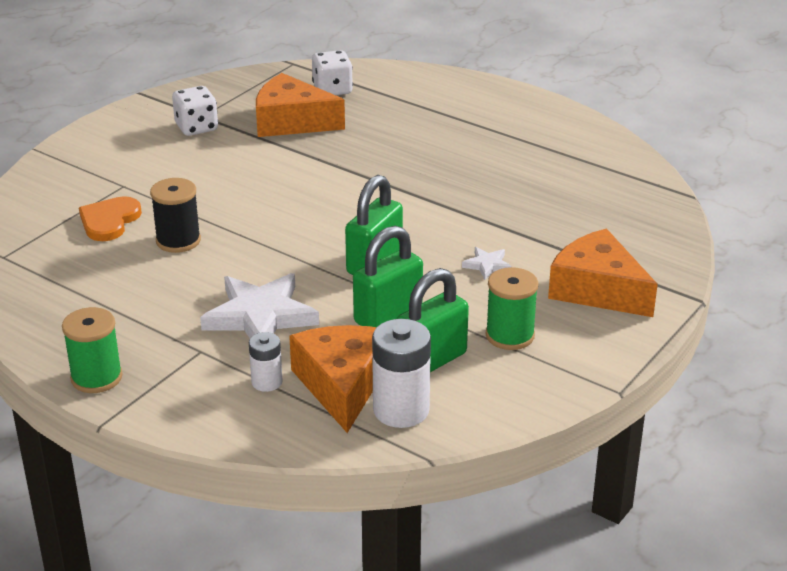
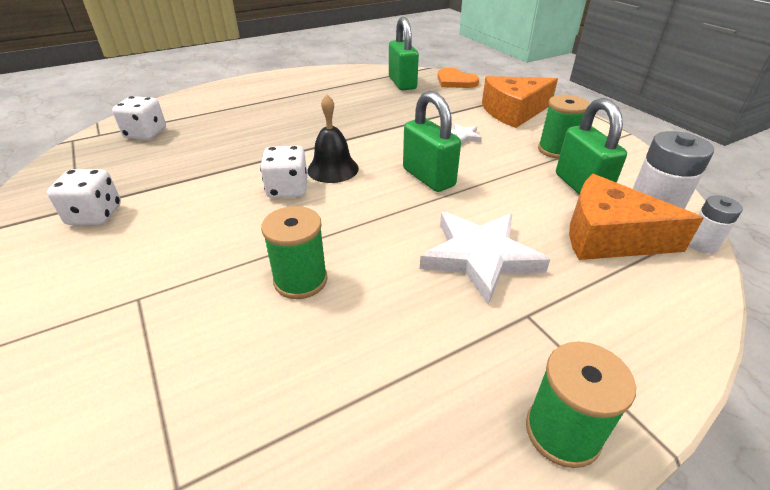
camera: 65 degrees left, 5 degrees up
(109, 221) = (203, 329): orange heart -> orange heart (455, 81)
(178, 241) = (300, 280): black spool -> green spool
(267, 382) = (597, 280): white battery -> white battery (701, 244)
(291, 122) = (166, 163): orange cheese -> none
(294, 194) = (287, 189): none -> white dice
(348, 206) = (333, 169): none -> black bell
(388, 316) = (510, 190): green padlock -> green padlock (402, 83)

